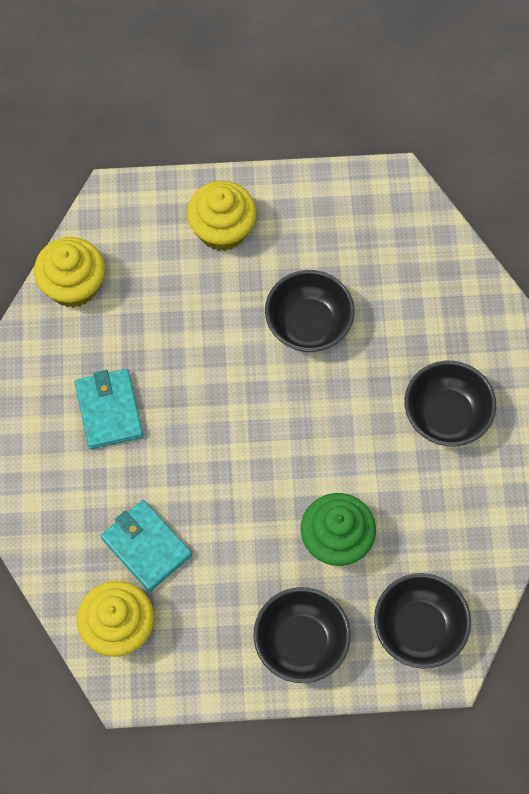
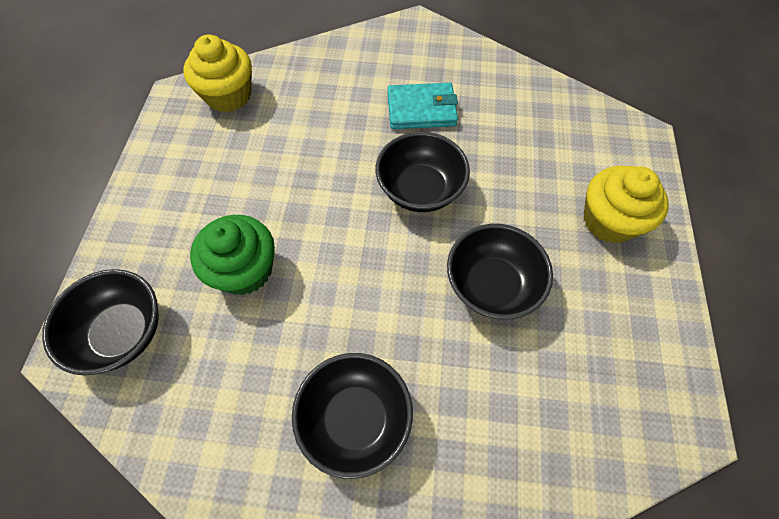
camera: 100 degrees right, 5 degrees down
(73, 285) = (547, 98): yellow cupcake -> none
(146, 547) = (290, 120): turquoise wallet -> none
(301, 642) = (157, 222): black bowl -> black bowl (420, 189)

